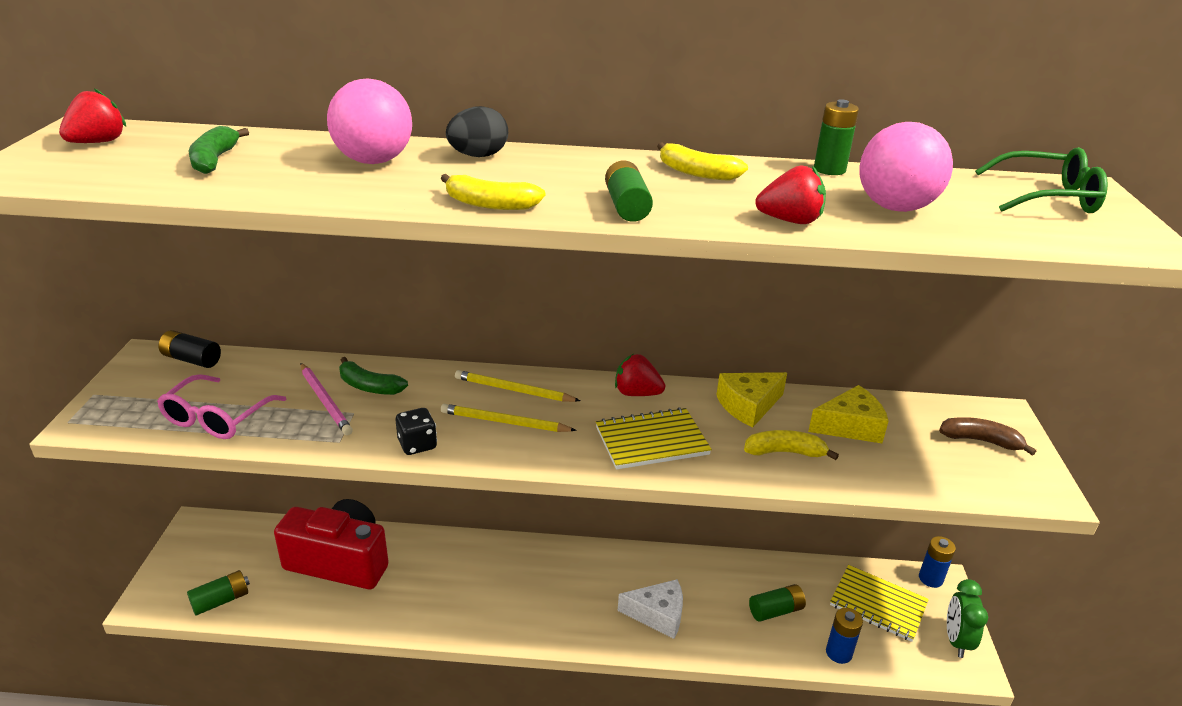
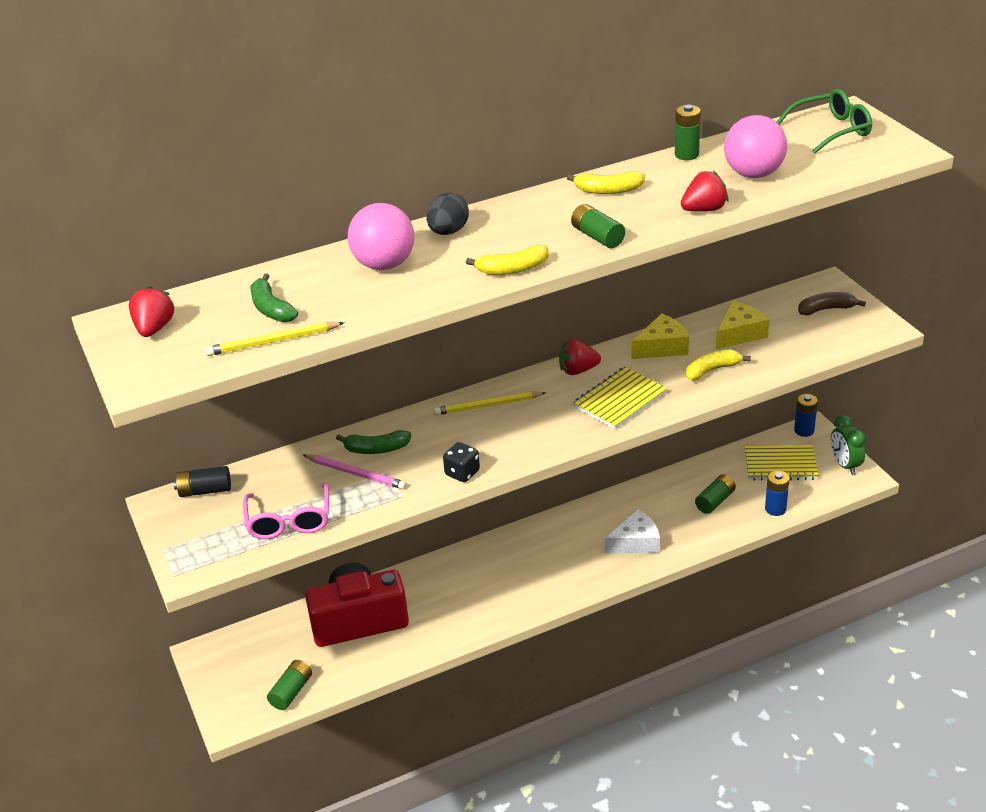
camera: 25 degrees left, 5 degrees up
(504, 422) = (506, 431): yellow pencil -> yellow pencil (273, 342)
(748, 406) = (662, 347): yellow cheese -> yellow cheese turned 150 degrees counterclockwise

